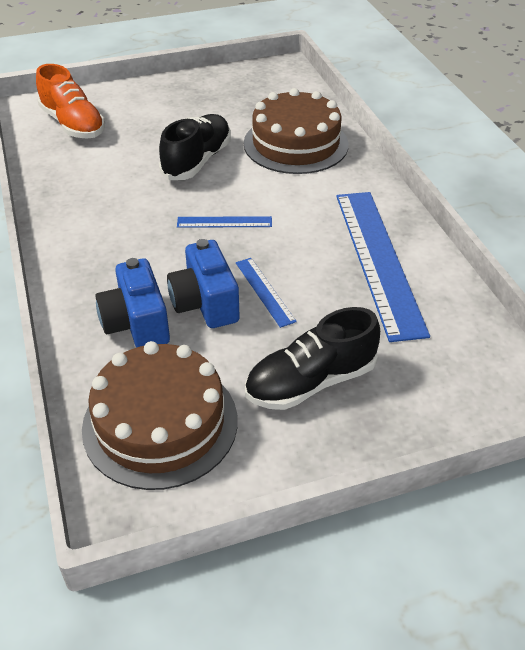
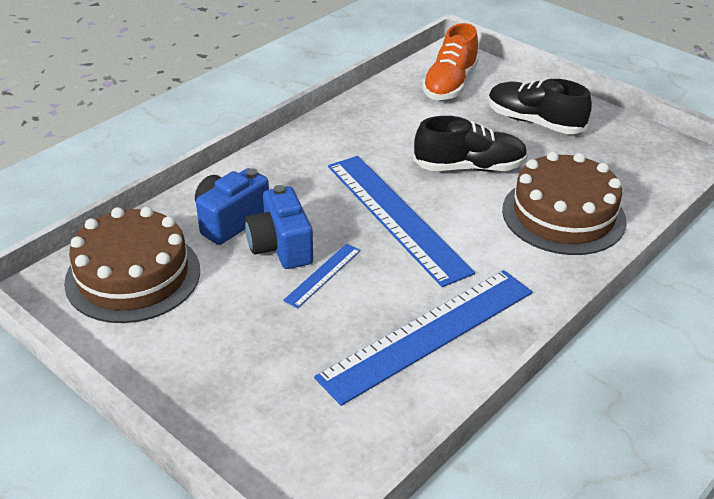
camera: 60 degrees right, 5 degrees down
(205, 303) = (281, 247): blue camera -> blue camera turned 60 degrees counterclockwise
(224, 222) = (396, 217): blue ruler -> blue ruler, size x2.23
(311, 382) = (228, 343): black shoe -> black shoe (534, 122)

